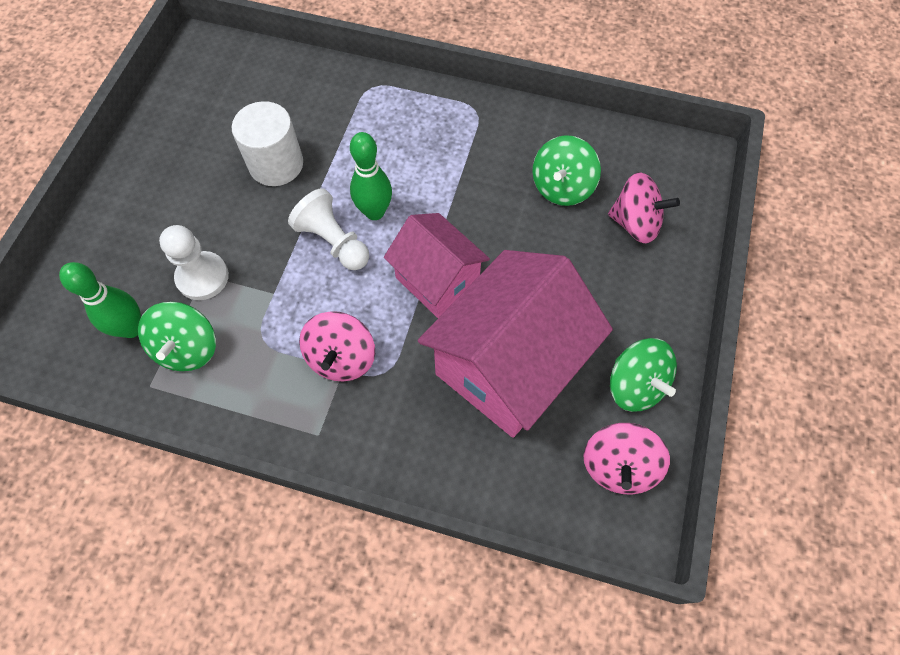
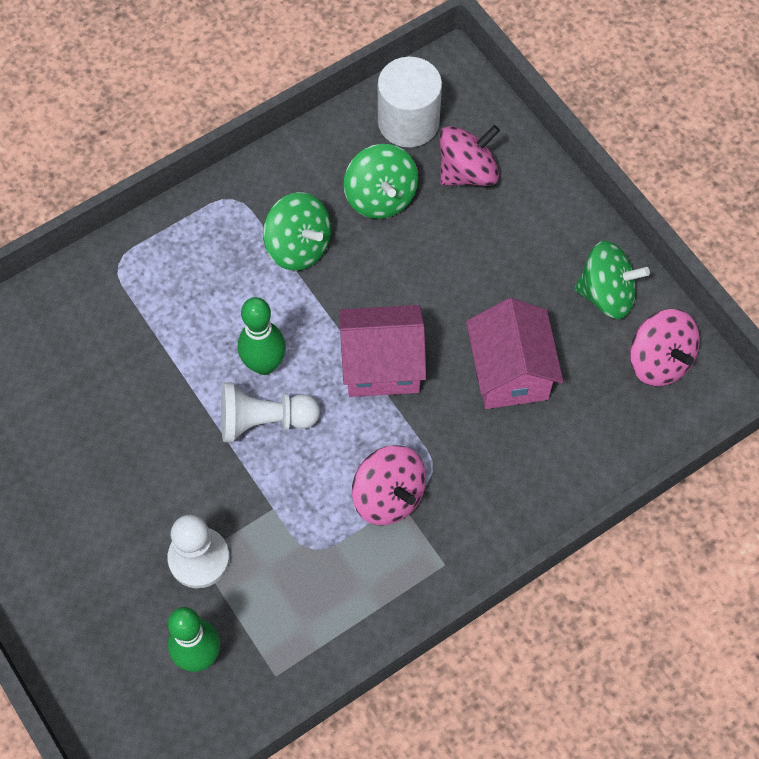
camera: 50 degrees left, 0 degrees up
(188, 348) = (265, 618): green spinning top -> green spinning top (298, 246)
(276, 164) = (128, 411): white cylinder -> white cylinder (408, 122)
(508, 366) = (510, 372): pink house -> pink house, size x0.60

